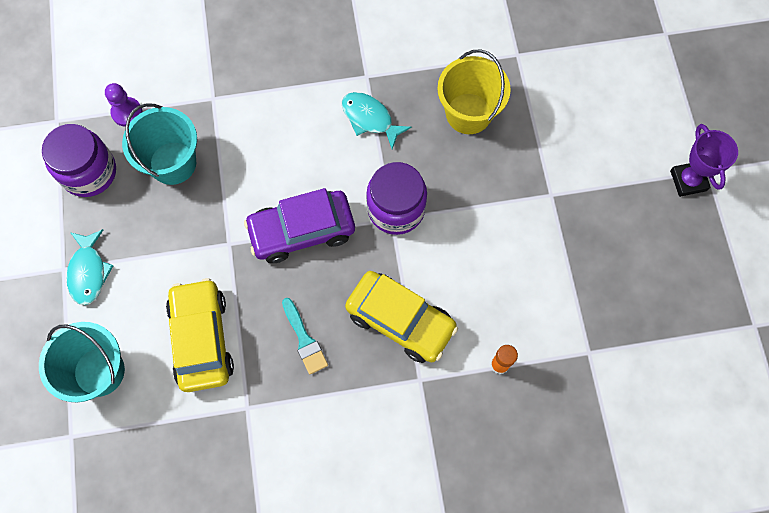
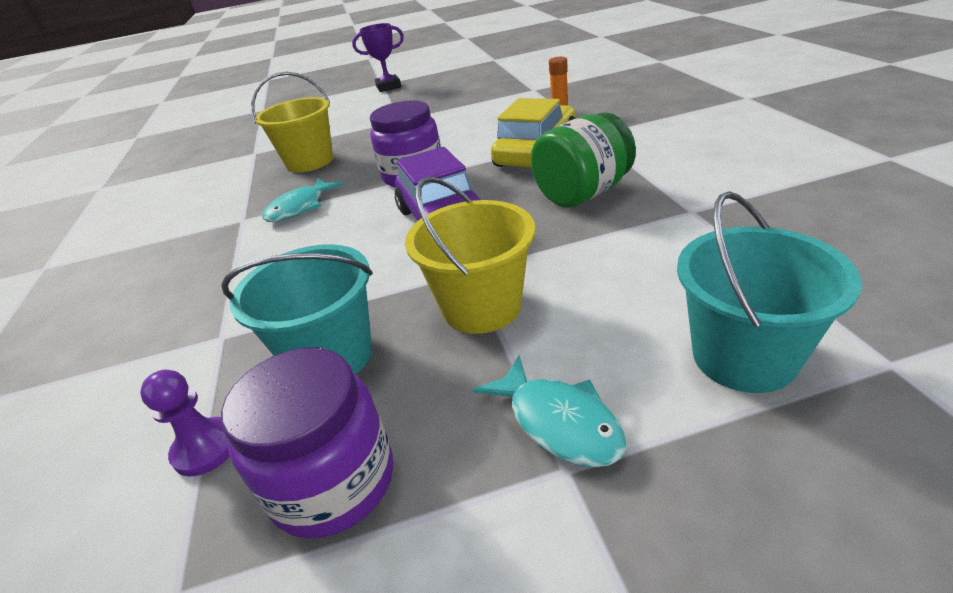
camera: 90 degrees left, 35 degrees down
(88, 272) = (559, 422): turquoise fish -> turquoise fish turned 60 degrees clockwise
(187, 247) = (482, 307): none -> yellow bucket
(202, 339) = (621, 262): yellow car -> none
(304, 340) = (583, 193): turquoise brush -> green jar

